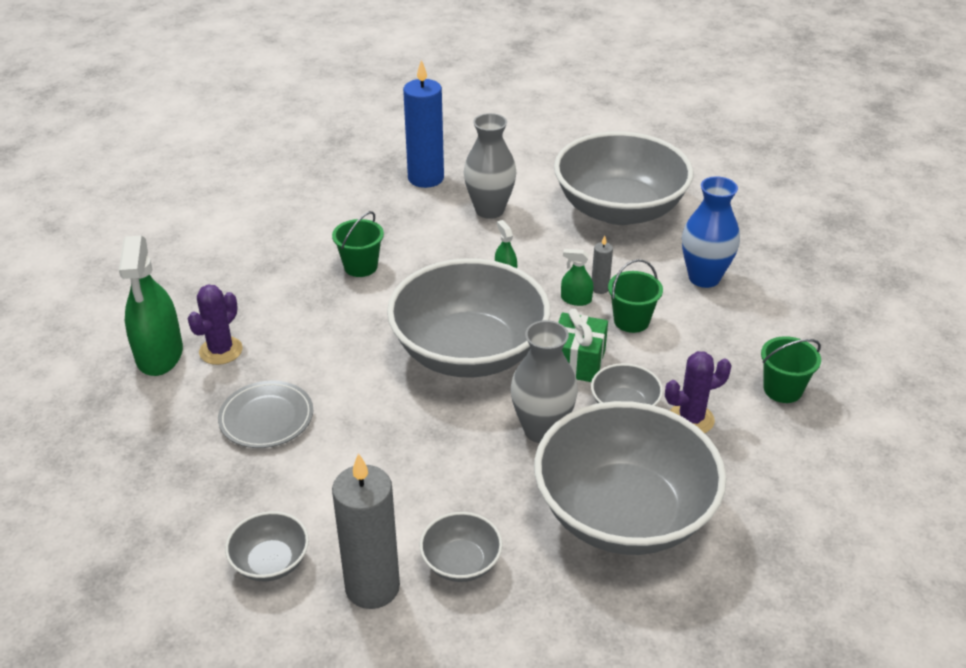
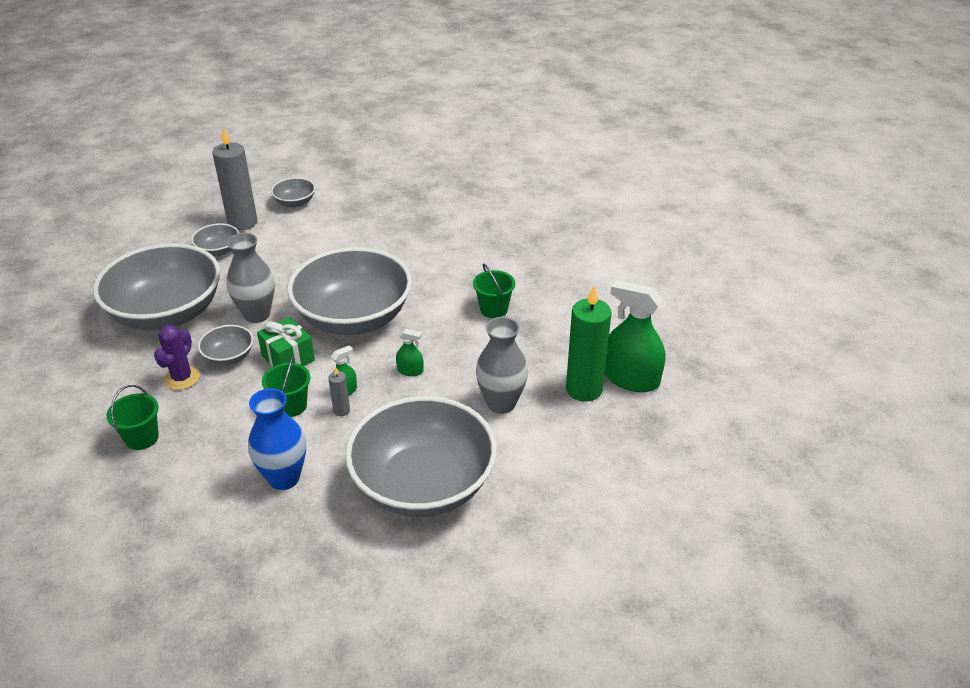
camera: 125 degrees right, 0 degrees up
(159, 354) = (486, 212): green spray bottle -> green spray bottle (631, 379)
(221, 350) = (466, 231): purple cactus -> none
(266, 418) = (390, 229): grey plate -> none
(426, 178) = (584, 389): blue candle -> green candle

